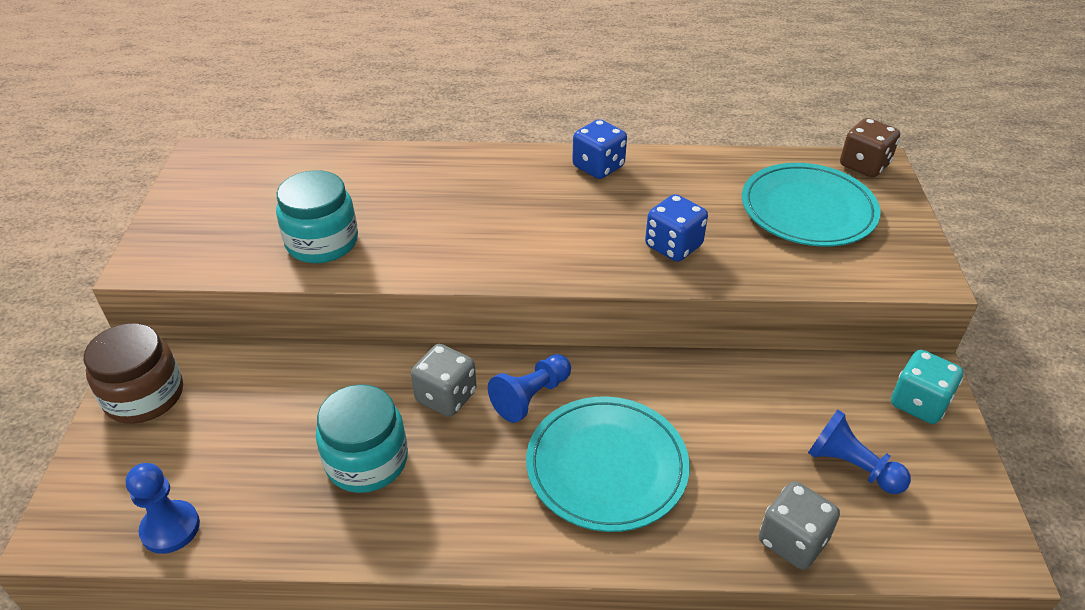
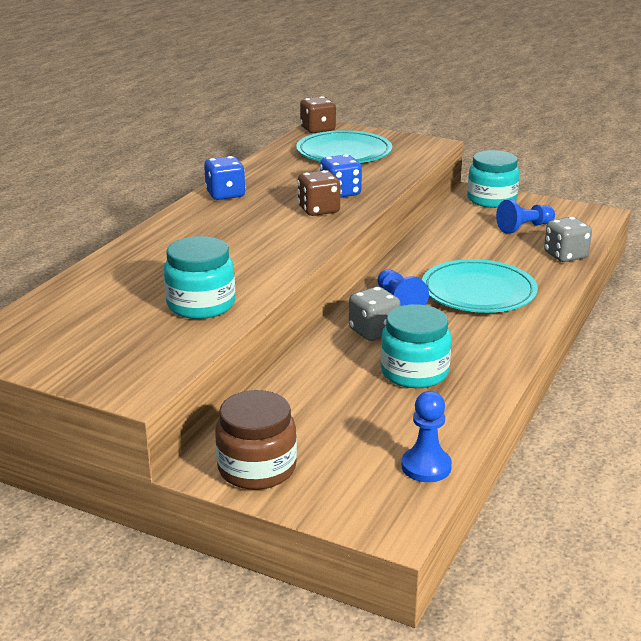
camera: 65 degrees left, 15 degrees down
(608, 245) = (318, 210): none -> brown dice
(918, 403) = (491, 200): turquoise dice -> turquoise jar

